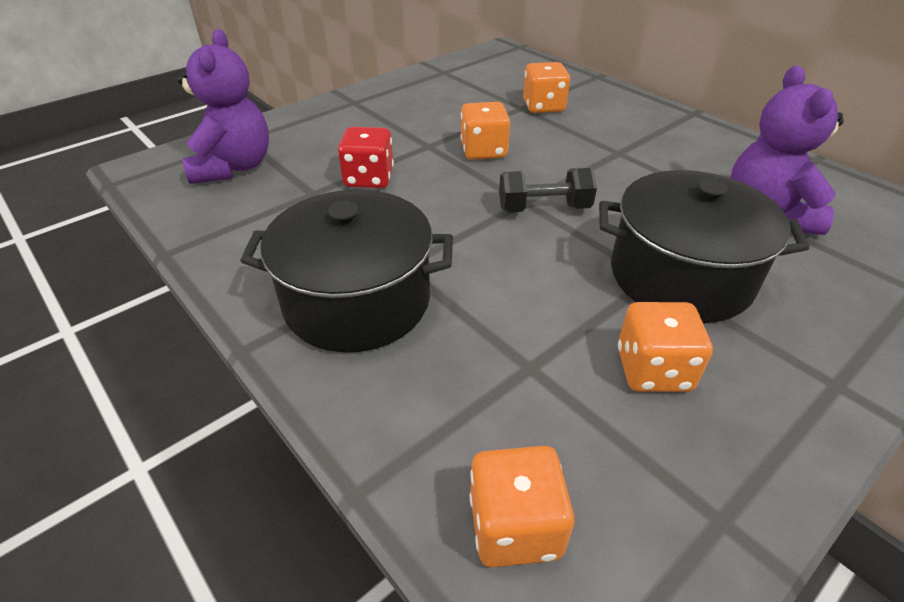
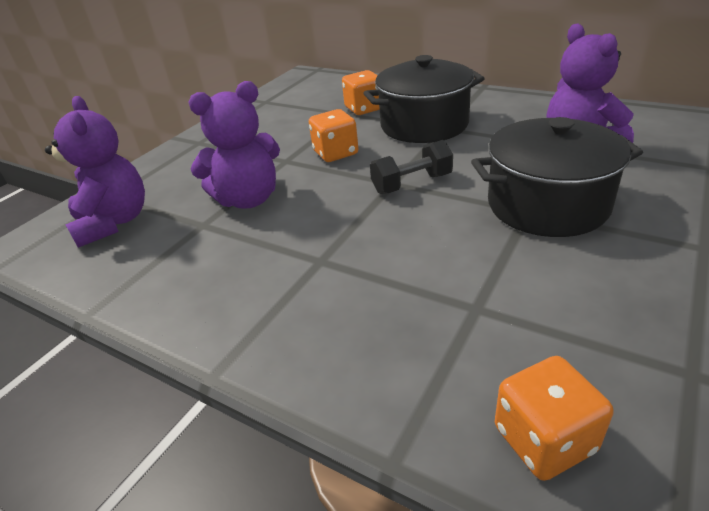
camera: 15 degrees left, 5 degrees down
(357, 301) = (297, 301): black pot -> black pot (424, 125)
(369, 178) = (248, 199): red dice -> purple teddy bear
(653, 370) = (572, 279): orange dice -> none

